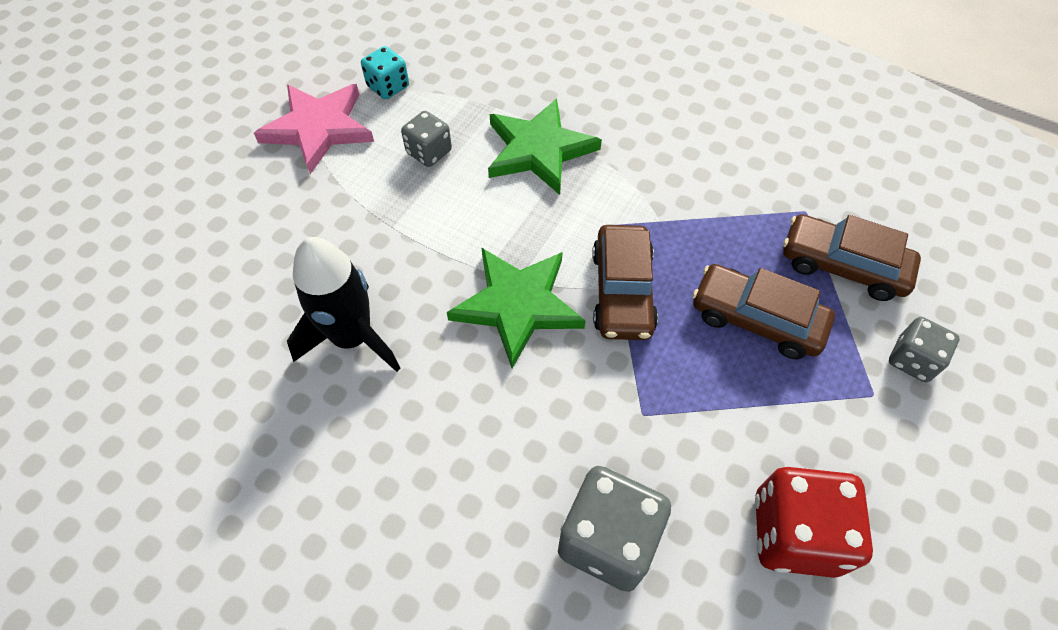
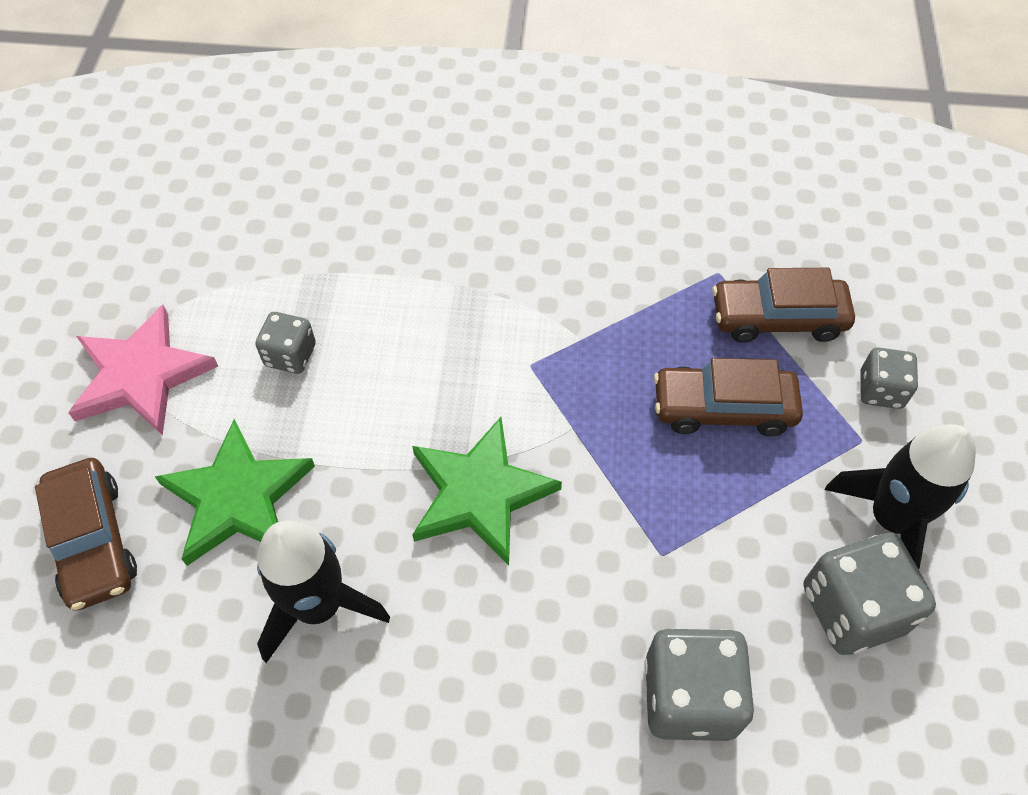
camera: 25 degrees left, 0 degrees up
(388, 87) = (198, 292): turquoise dice -> none
(539, 150) = (413, 306): green star -> green star (238, 498)
(622, 291) = (580, 433): brown car -> brown car (93, 541)
(794, 533) = (852, 609): red dice -> grey dice
(869, 472) = (890, 519): none -> black rocket

